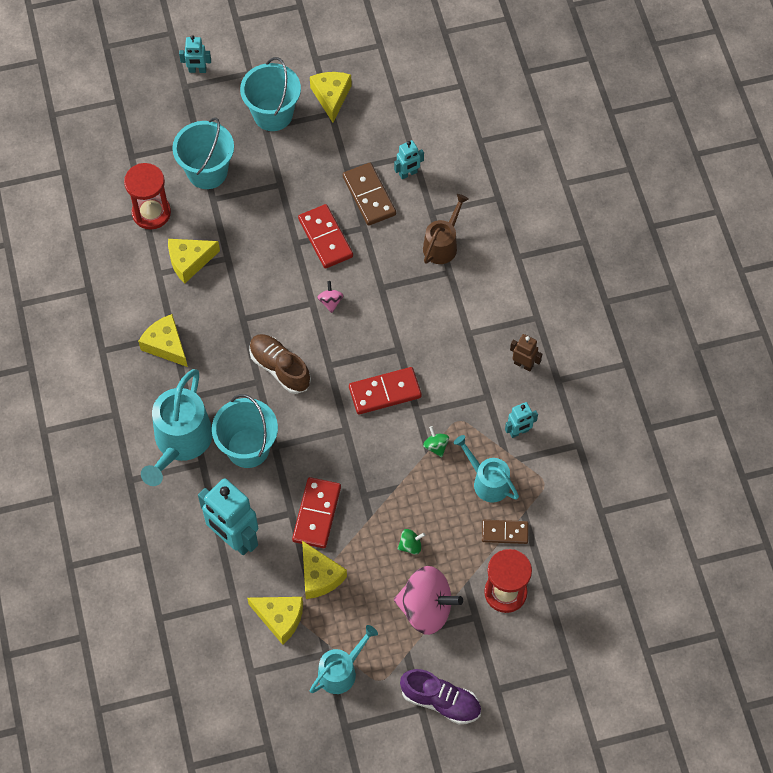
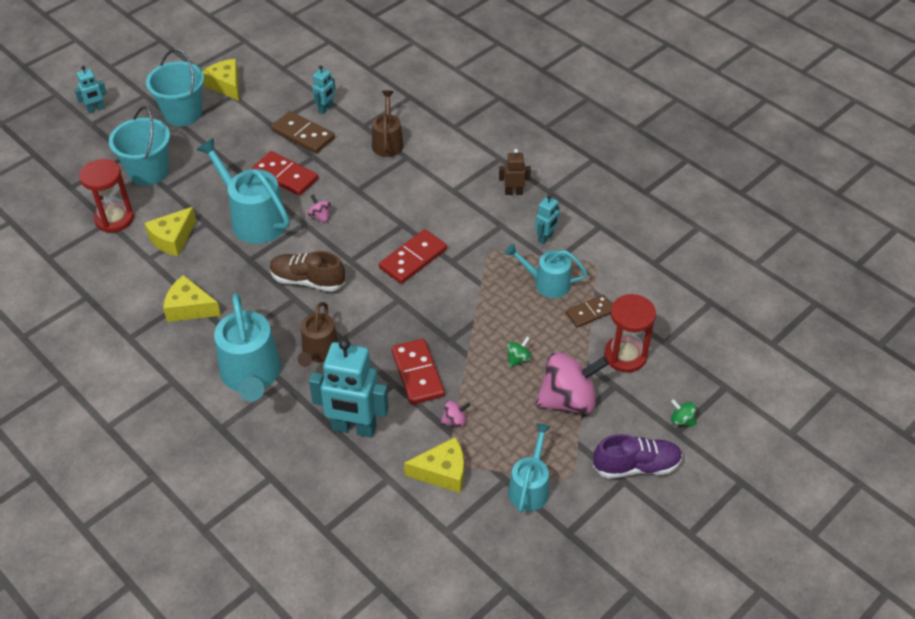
camera: 30 degrees left, 15 degrees down
(248, 448) = (319, 352): turquoise bucket -> brown watering can
(270, 275) = (254, 219): none -> turquoise watering can
(319, 576) = (455, 420): yellow cheese -> pink spinning top
(436, 446) = (485, 277): green spinning top -> green spinning top (682, 420)

